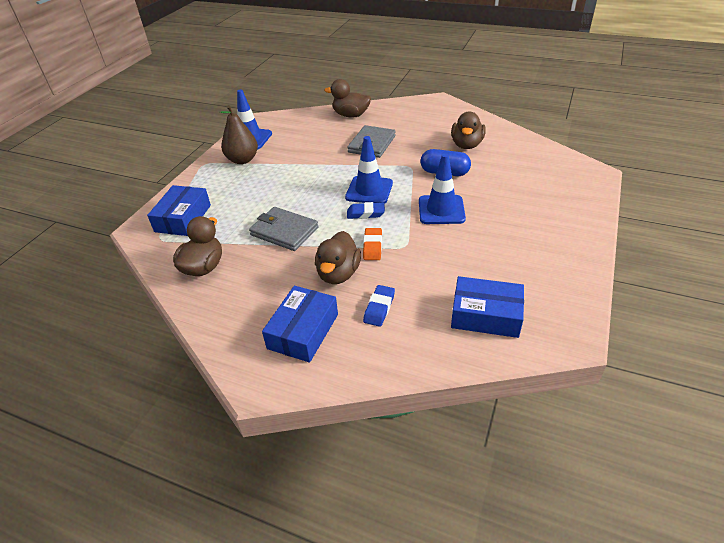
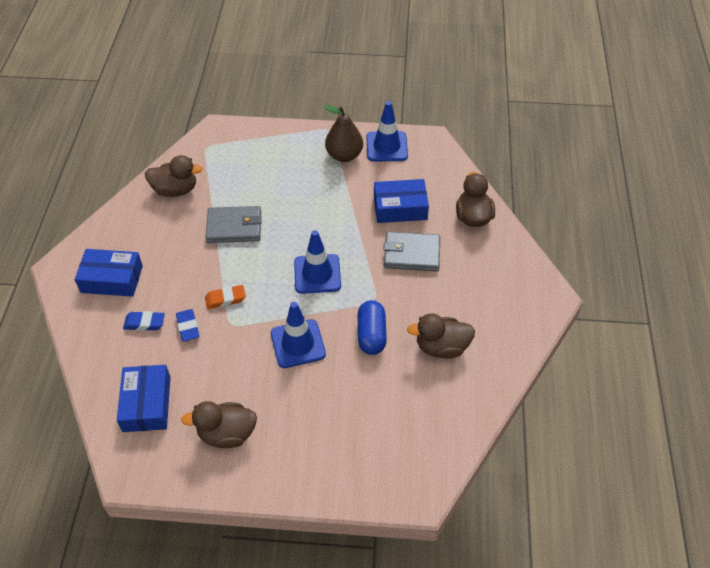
camera: 70 degrees right, 10 degrees up
(183, 218) = (237, 150): blue box -> blue box (400, 208)
(284, 231) = (234, 227): grey wallet -> grey wallet turned 75 degrees clockwise
(338, 274) = (183, 283): brown duck -> brown duck (227, 434)
(365, 213) = (276, 281): blue eraser -> blue eraser (188, 327)

